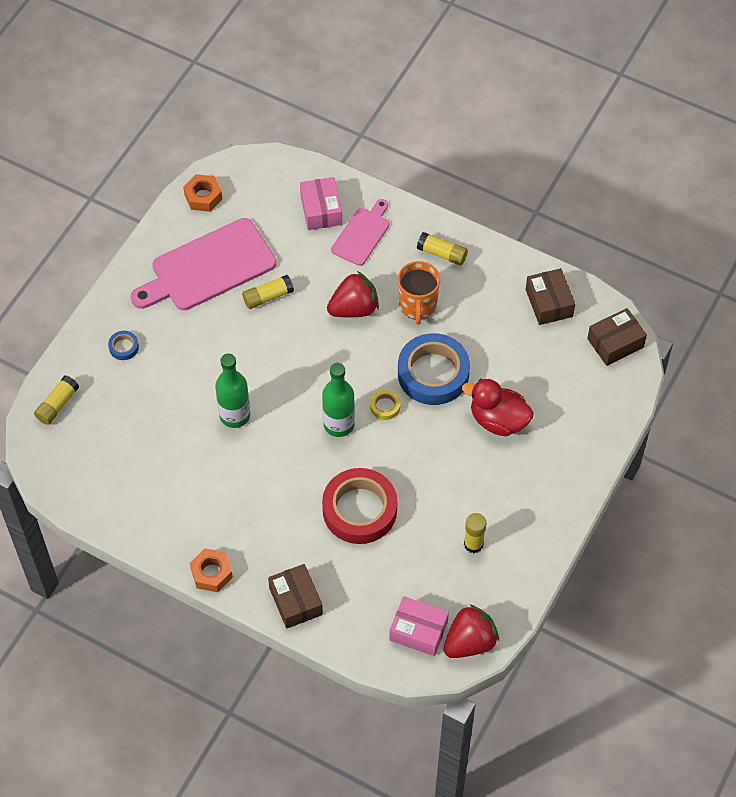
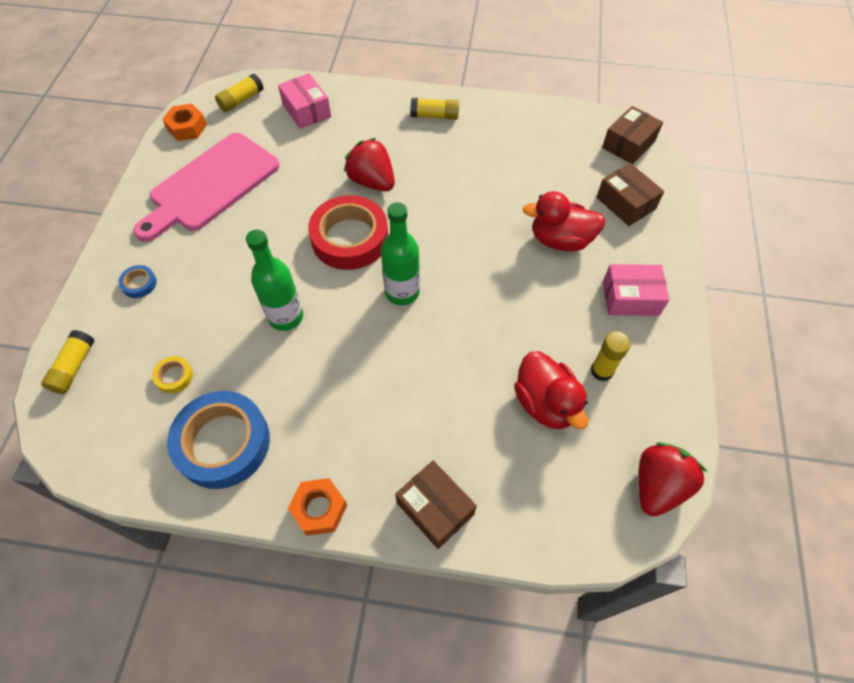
camera: 20 degrees left, 0 degrees up
(268, 297) = (281, 194): yellow glue stick -> yellow glue stick (241, 100)
(354, 308) = (372, 181): red strawberry -> red strawberry turned 90 degrees counterclockwise
(359, 510) = (463, 374): red tape -> red tape (350, 238)
(362, 234) = (353, 119): pink cutting board -> none
(385, 406) = (442, 260): yellow tape -> yellow tape (174, 376)
(415, 554) = (545, 403): none -> red duck
(417, 305) = (432, 162): orange mug -> none
(418, 631) = (594, 494): pink box -> pink box (630, 298)
(433, 373) = (475, 216): blue tape -> blue tape (223, 443)
(549, 303) = (551, 129): brown box -> brown box (625, 203)

